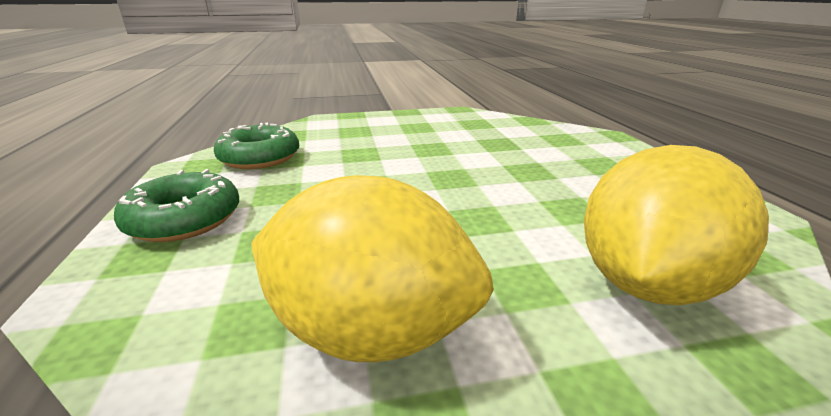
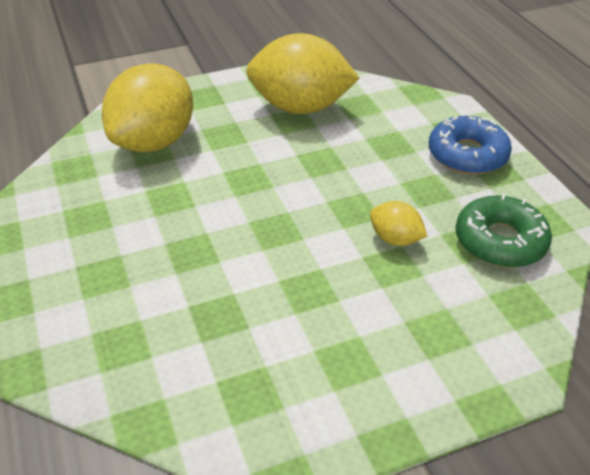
camera: 170 degrees right, 15 degrees up
(184, 219) = (467, 155): green donut -> blue donut
(345, 164) = (395, 239): none -> yellow lemon

